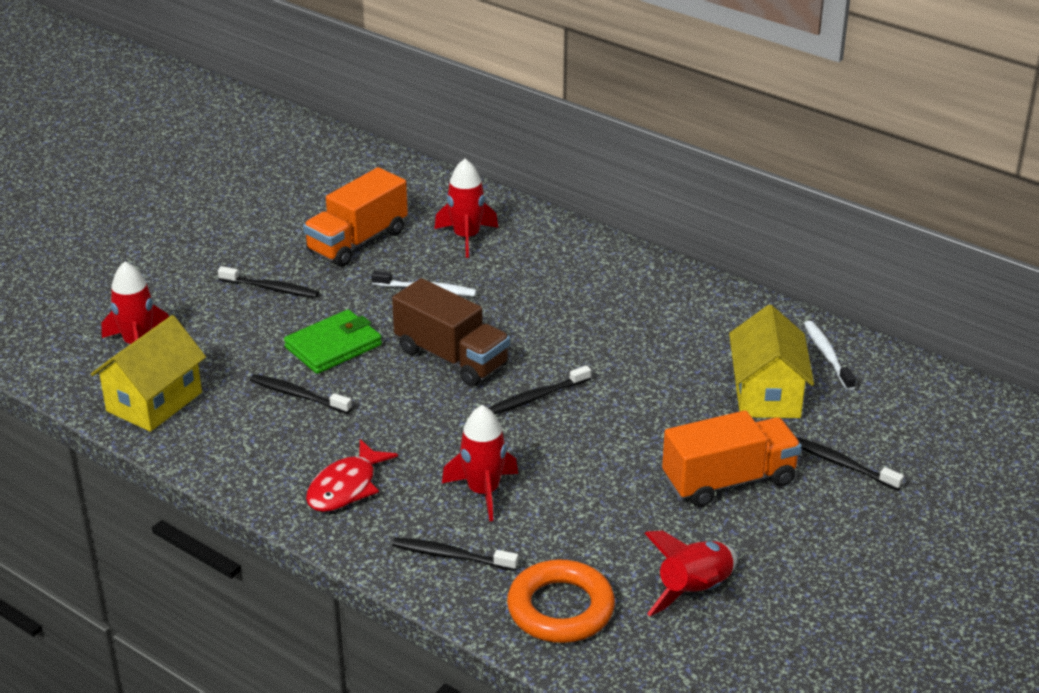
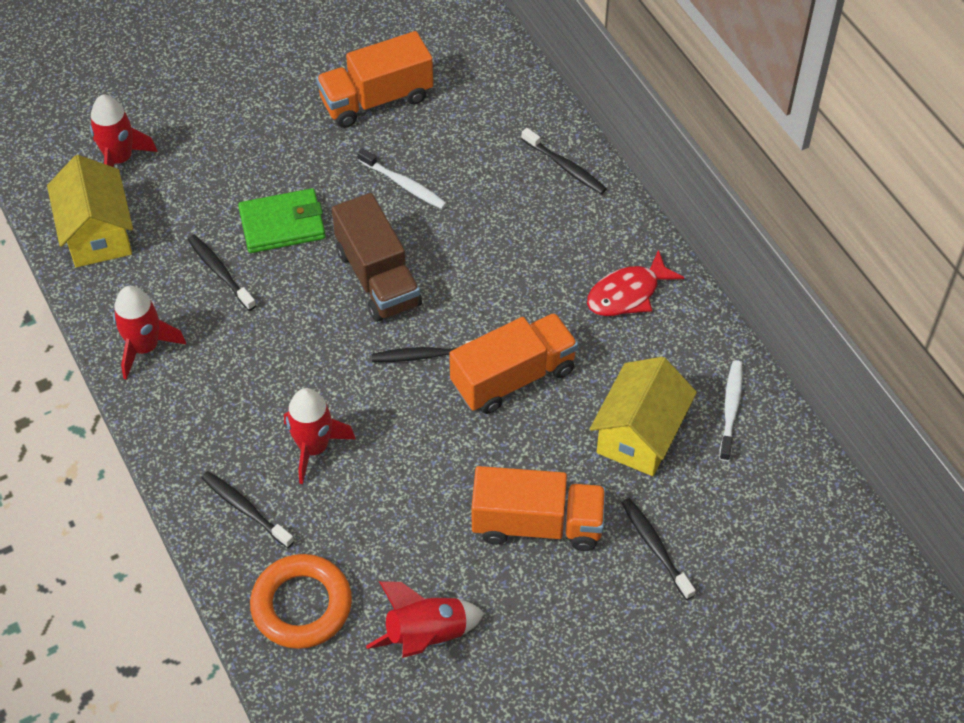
camera: 25 degrees right, 20 degrees up
(154, 402) = (98, 234): yellow house -> yellow house turned 75 degrees counterclockwise
(271, 288) = (267, 132): black toothbrush -> black toothbrush (565, 167)
(346, 487) = (202, 395): red fish -> red fish (628, 294)
(466, 237) = (480, 129): red rocket -> red rocket (145, 347)
(627, 389) = (513, 377): none -> orange truck

